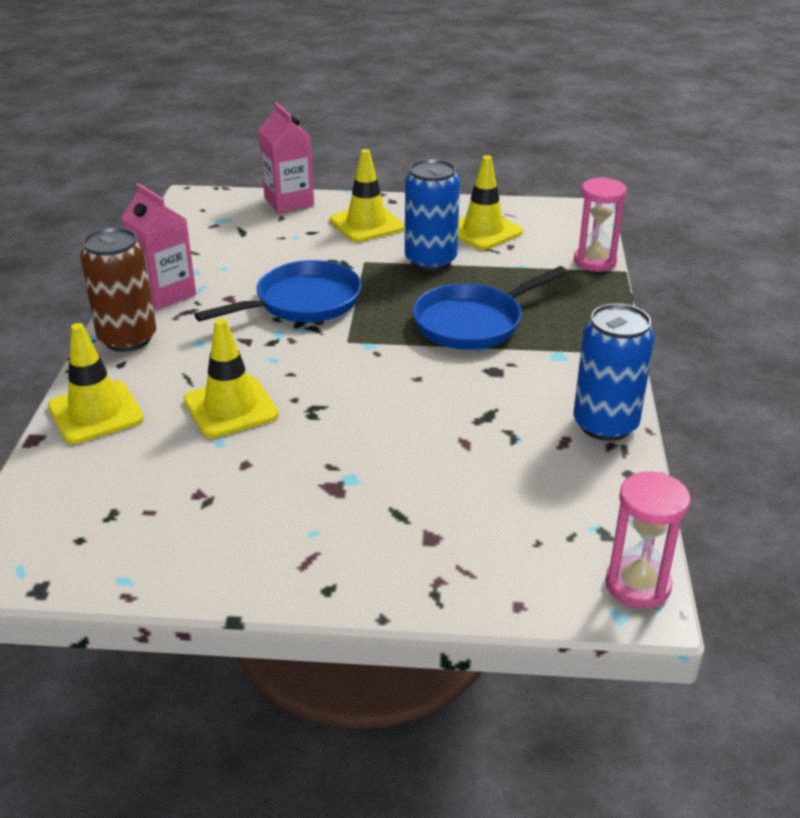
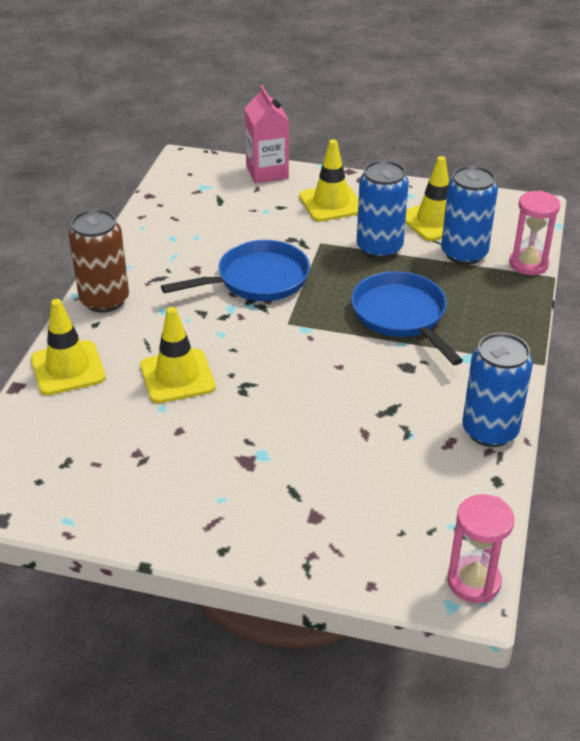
camera: 10 degrees right, 5 degrees up
(165, 293) = (143, 258): pink carton -> none
(473, 322) = (401, 316): blue pan -> blue pan turned 90 degrees clockwise
(523, 258) = (464, 253): none -> blue can

